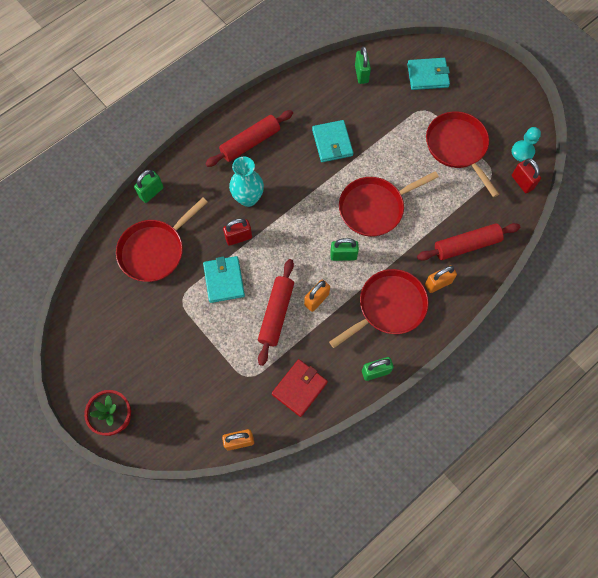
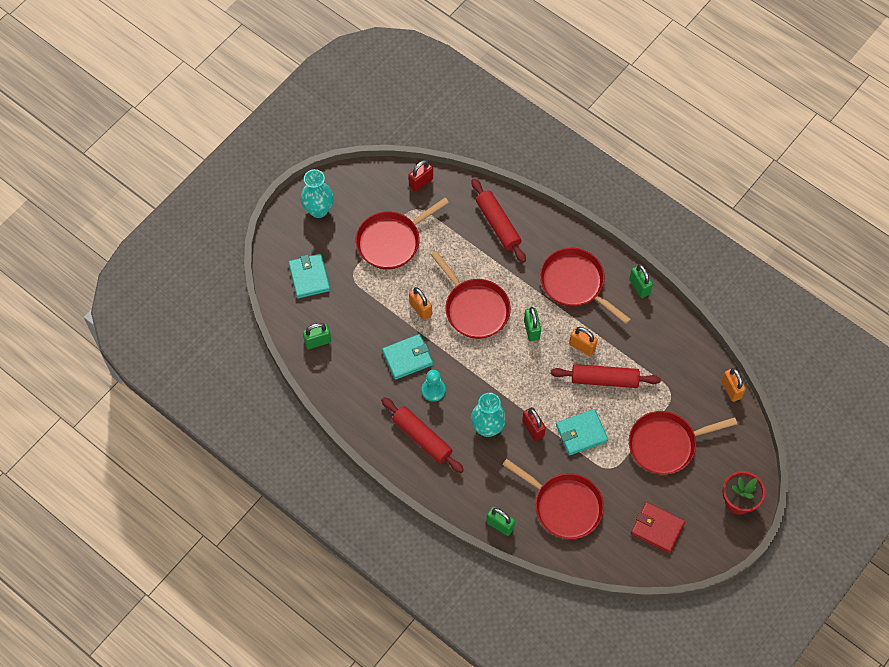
camera: 100 degrees left, 5 degrees down
(194, 359) = (666, 444): none -> red pan
(299, 388) = (670, 347): red wallet -> red wallet (657, 528)
(438, 283) = (542, 244): orange padlock -> orange padlock (420, 309)
(498, 91) = (318, 210): none -> turquoise vase
(522, 152) = (386, 184): turquoise pawn -> turquoise pawn (433, 390)

